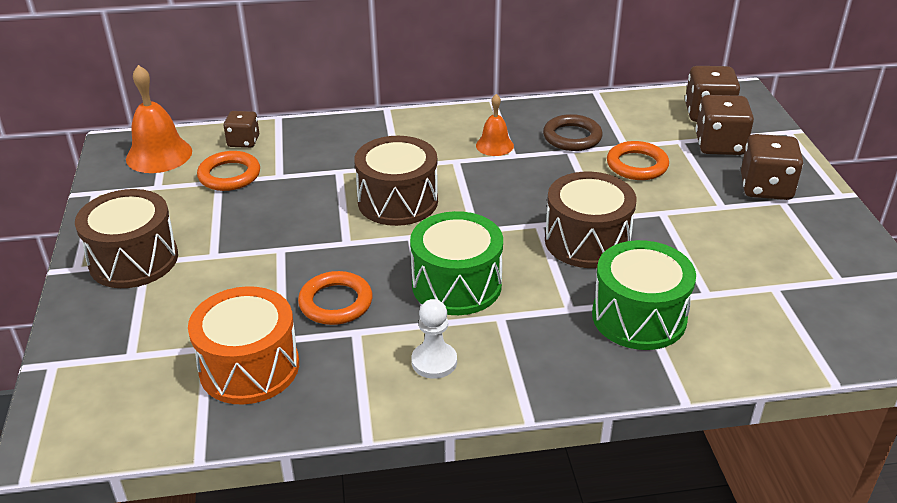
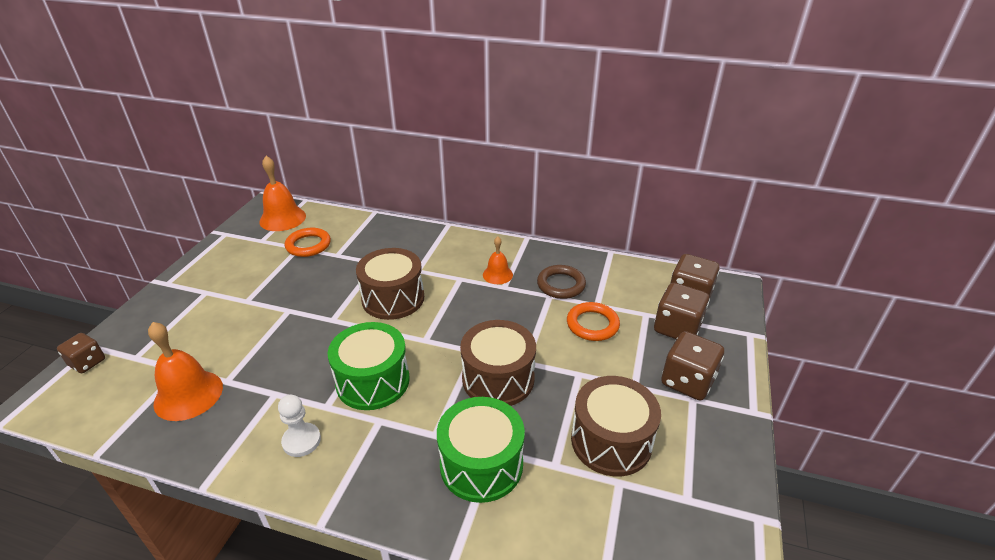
camera: 25 degrees right, 0 degrees up
(133, 260) = (201, 288): brown drum -> brown drum (611, 441)
(243, 141) = (338, 223): brown dice -> brown dice (87, 362)
(249, 367) = (188, 395): orange drum -> orange bell
(336, 302) = (283, 365): orange ring -> none

